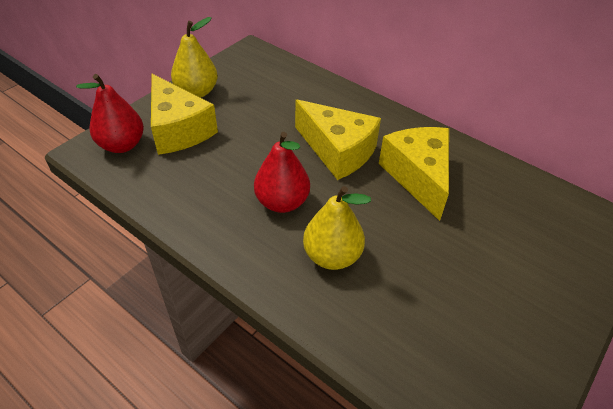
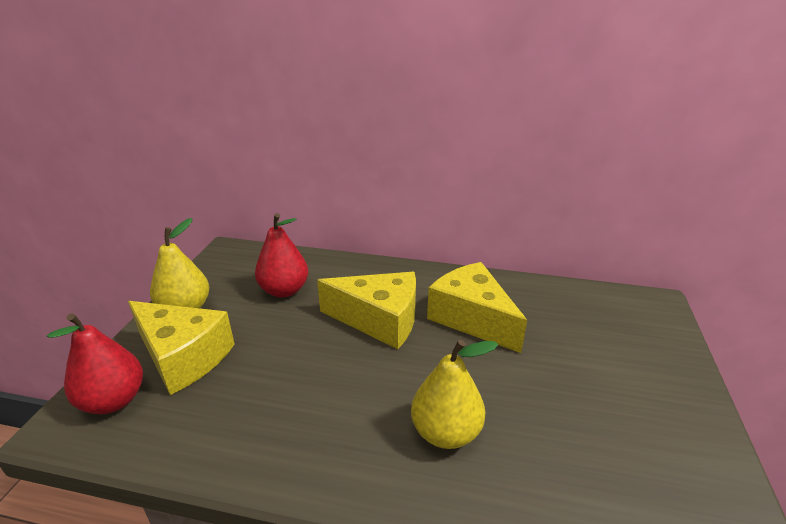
camera: 25 degrees left, 15 degrees down
(282, 202) = (354, 394): red pear -> red pear (284, 290)

